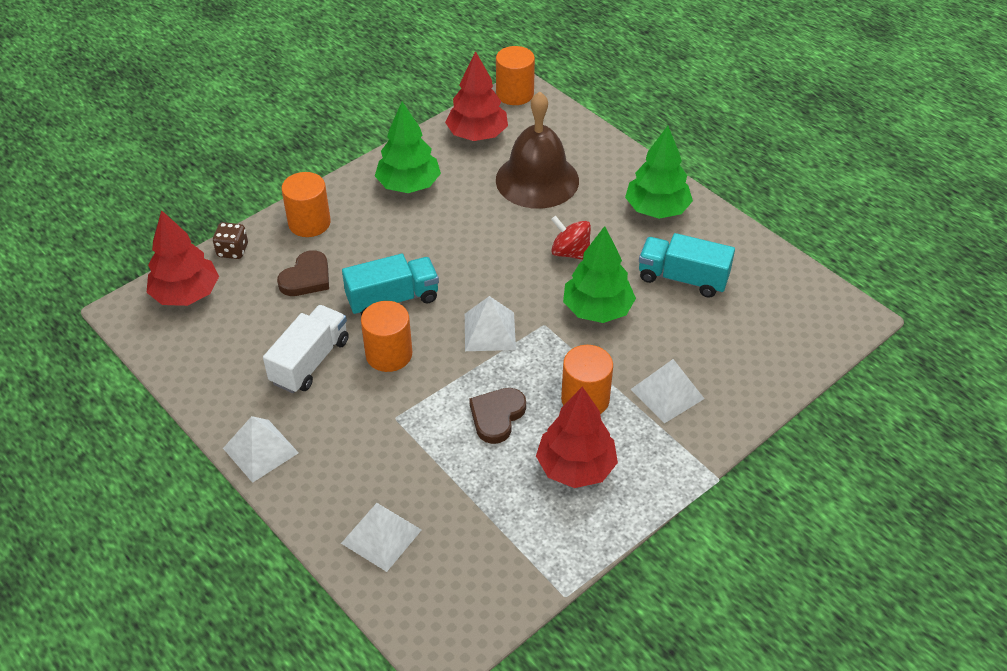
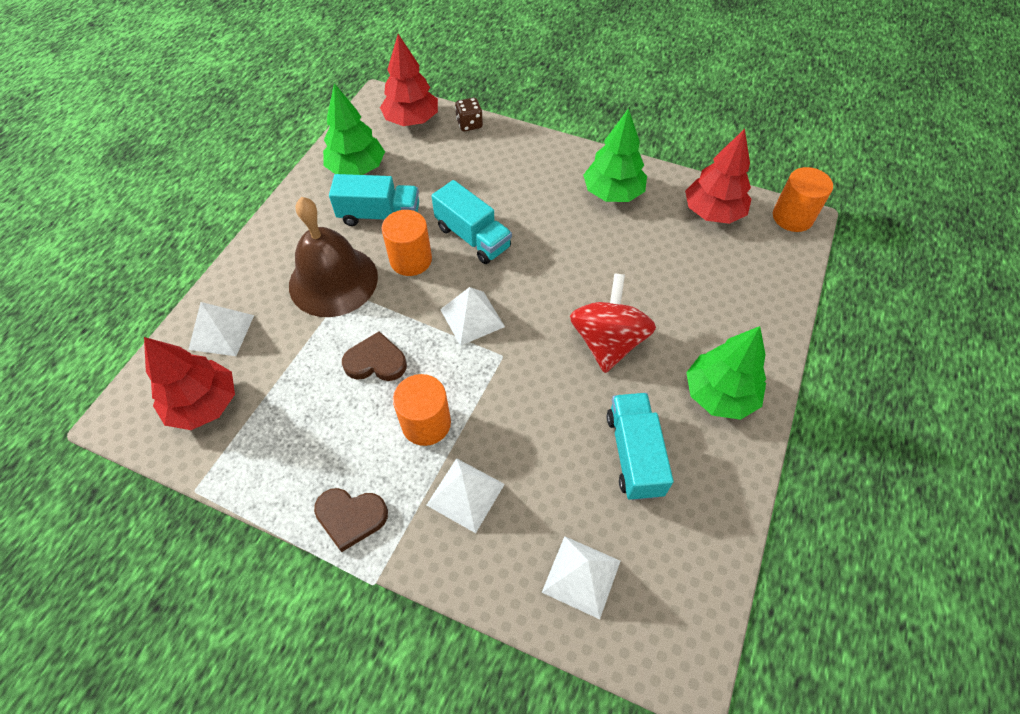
camera: 65 degrees right, 10 degrees up
(260, 450) = (280, 225): white pyramid -> white pyramid (581, 576)
(306, 278) = (466, 176): brown heart -> brown heart (351, 517)
(309, 223) = (526, 152): orange cylinder -> none
(310, 361) = (380, 215): white truck -> turquoise truck
(537, 180) = (687, 279): brown bell -> brown bell (333, 280)
(570, 252) = (607, 342): red spinning top -> red spinning top, size x1.61
(575, 467) = (341, 445): red tree -> red tree (204, 404)
(597, 310) = (545, 392): green tree -> green tree (357, 169)

